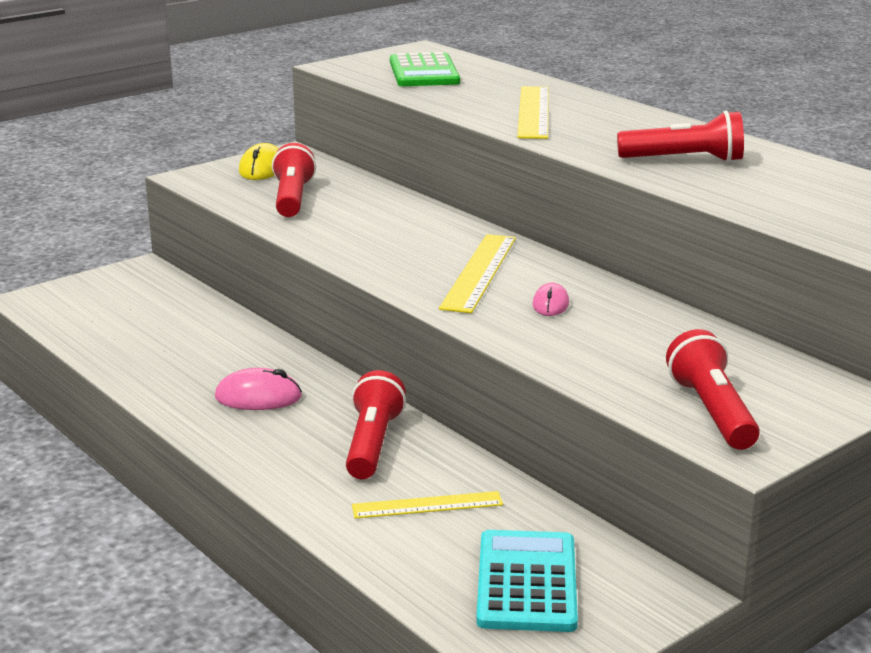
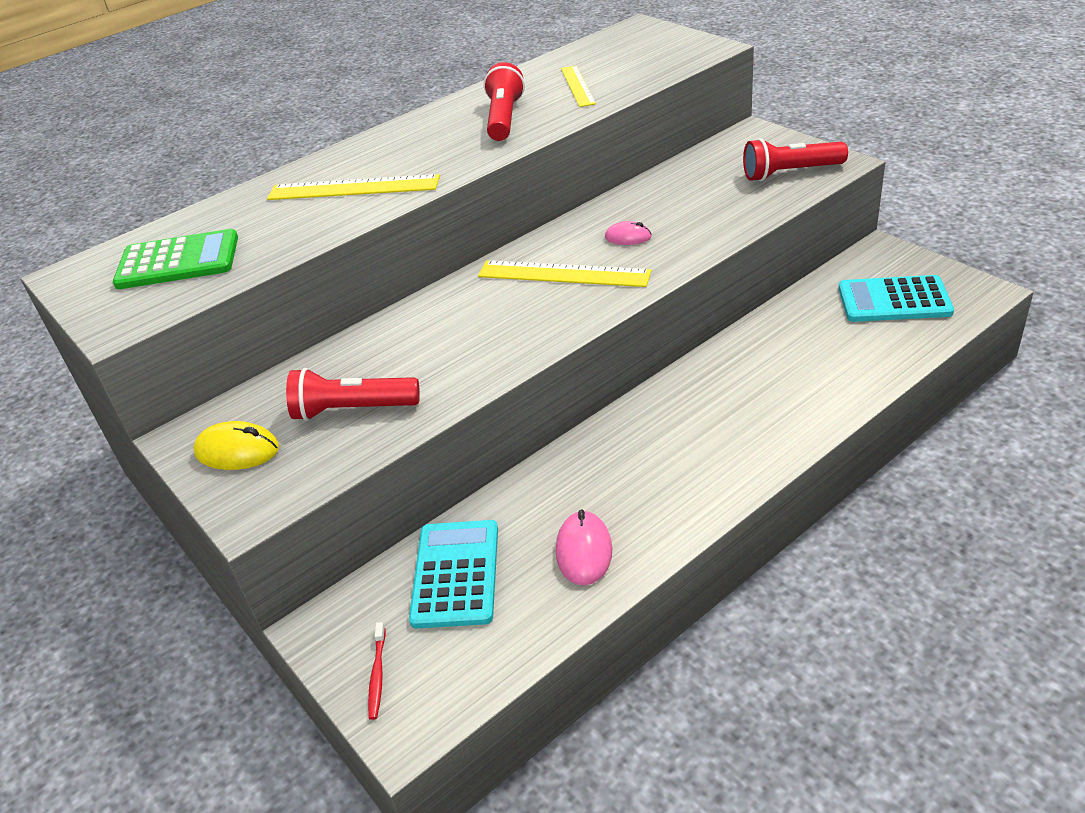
camera: 85 degrees left, 15 degrees up
(84, 289) = (377, 675): none -> red toothbrush
(166, 311) = (456, 574): none -> turquoise calculator
(258, 397) = (657, 464): pink mouse -> pink mouse (584, 551)
(372, 444) = (730, 384): red flashlight -> none
(427, 505) = (814, 348): yellow ruler -> yellow ruler (577, 86)

